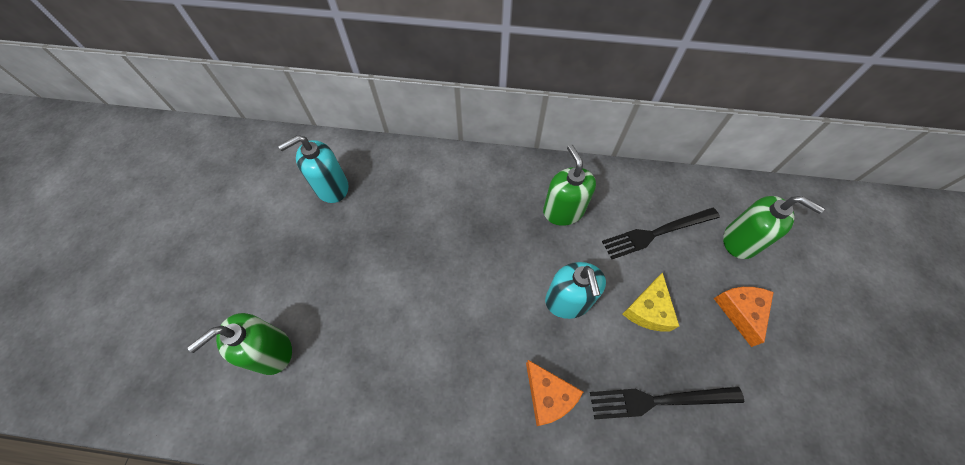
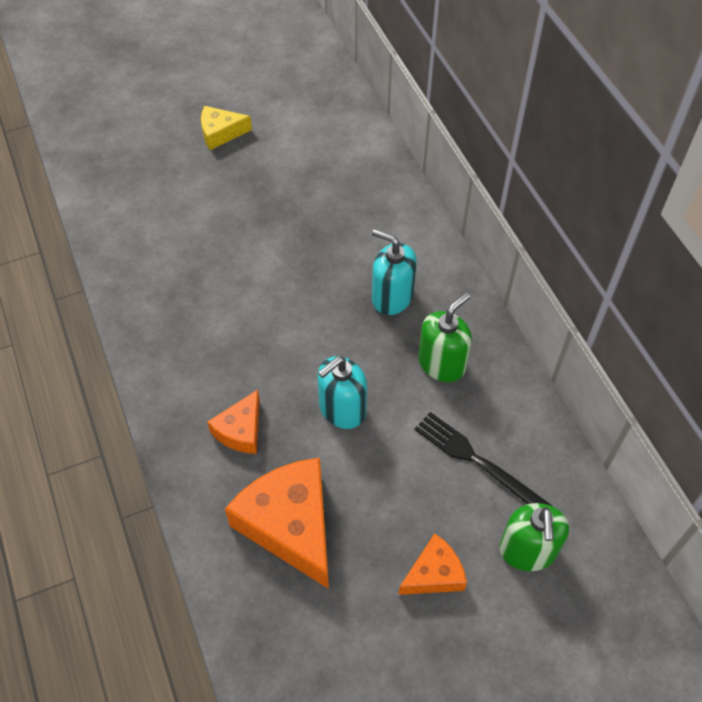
camera: 60 degrees right, 5 degrees down
(271, 351) = (162, 218): green soap dispenser -> none
(331, 187) = (331, 168): turquoise soap dispenser -> turquoise soap dispenser (392, 297)
(648, 309) = (378, 483): yellow cheese -> yellow cheese (220, 133)
(660, 400) = (290, 525): black fork -> orange cheese

